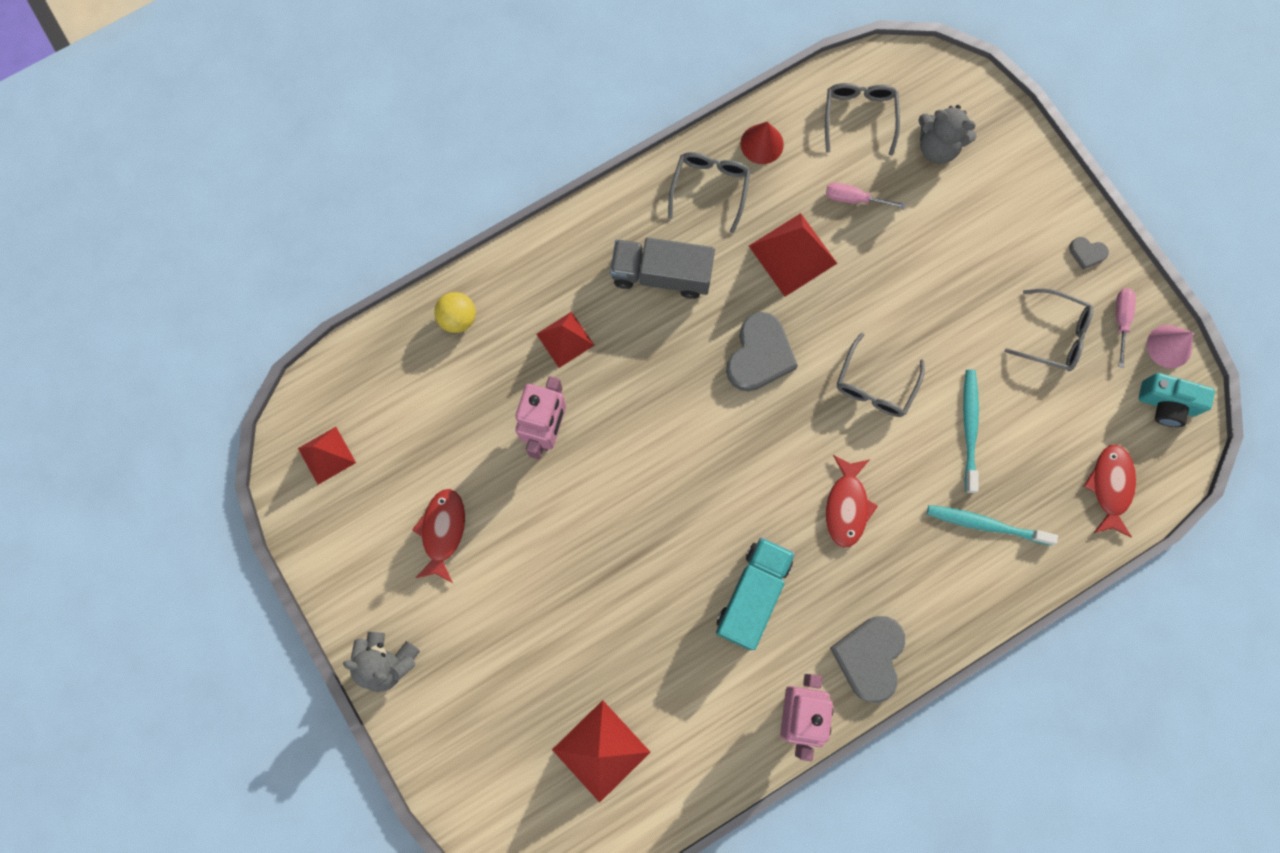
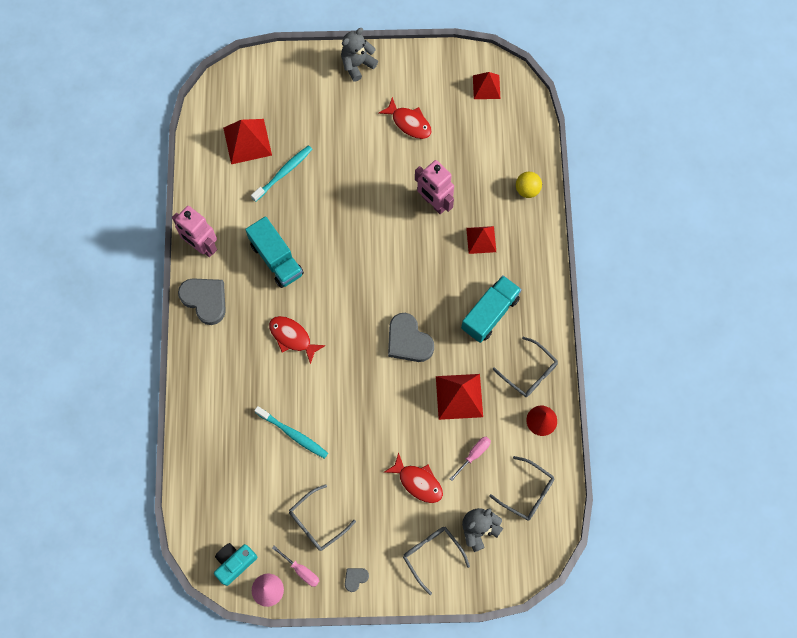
camera: 120 degrees right, 5 degrees down
(661, 274) = (490, 313): grey truck -> turquoise truck
(874, 386) = (351, 395): grey glasses -> grey glasses (431, 554)
(986, 524) = (233, 408): turquoise toothbrush -> turquoise toothbrush (283, 173)
(1110, 487) = (209, 494): red fish -> red fish (418, 482)

